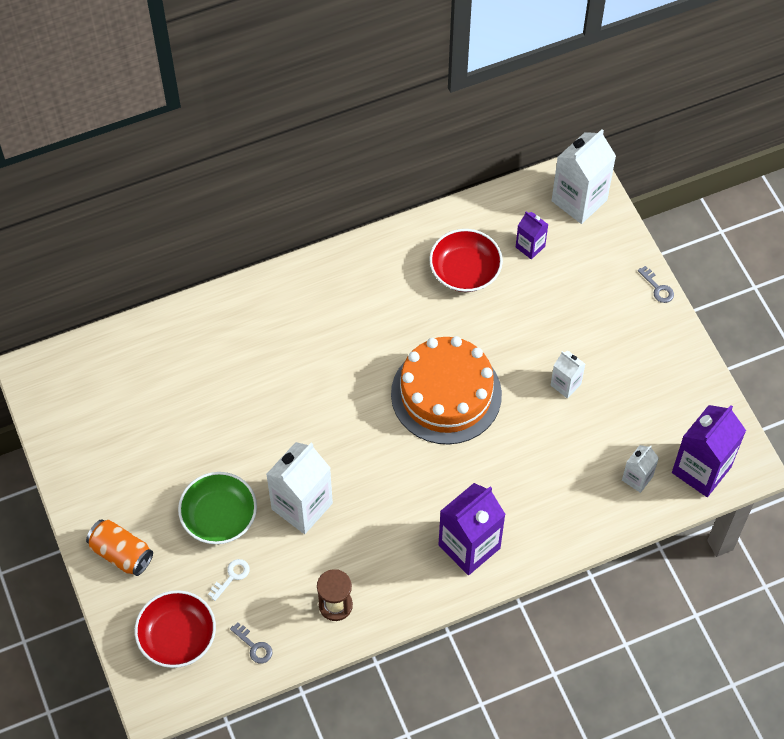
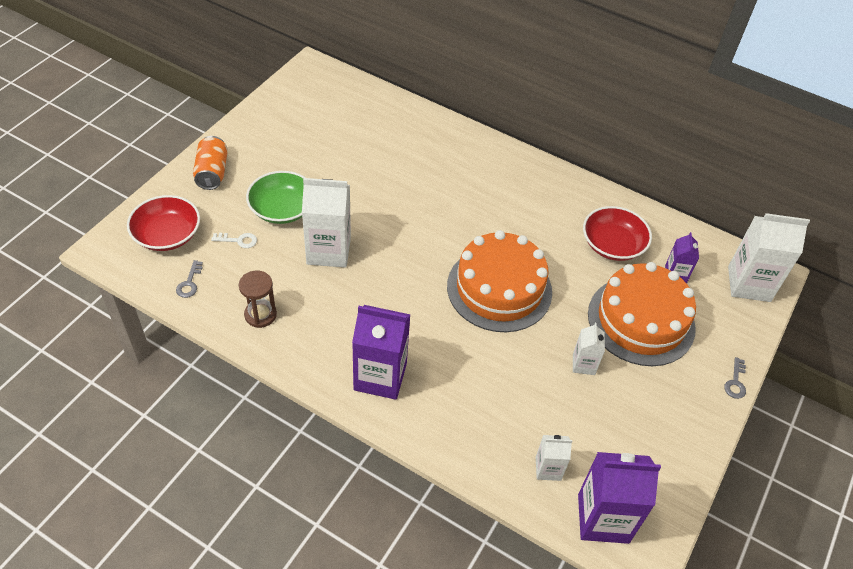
camera: 50 degrees right, 10 degrees down
(555, 310) = (641, 320): none -> orange cake

